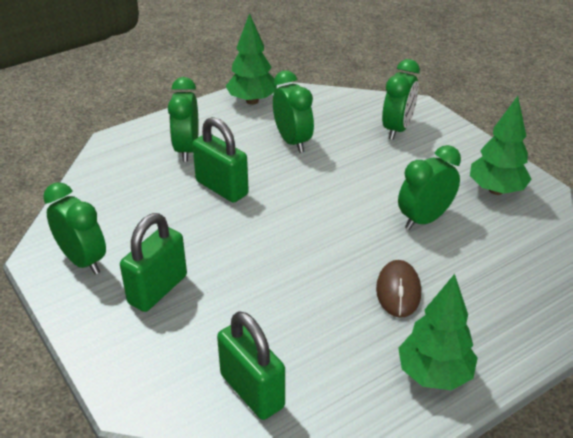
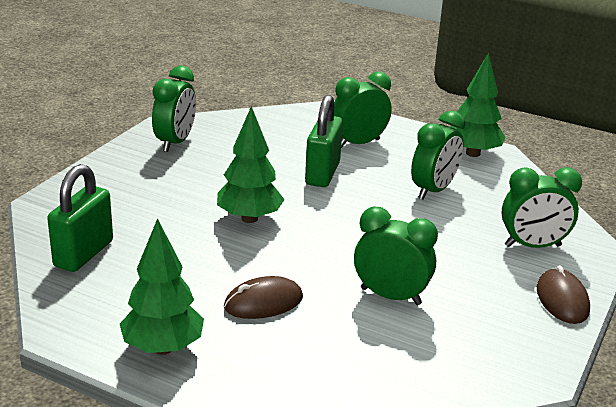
camera: 60 degrees right, 10 degrees down
(158, 289) = (168, 181): green padlock -> none
(467, 145) = (562, 300): none -> brown mouse
(496, 190) = (497, 337): green tree -> green tree (249, 218)

